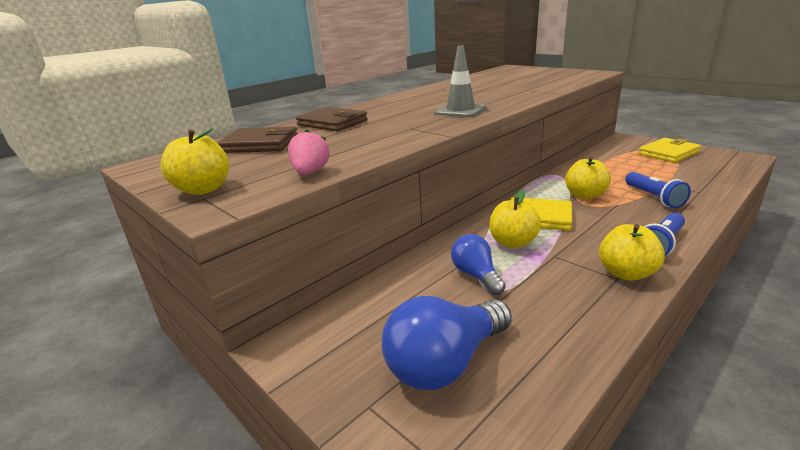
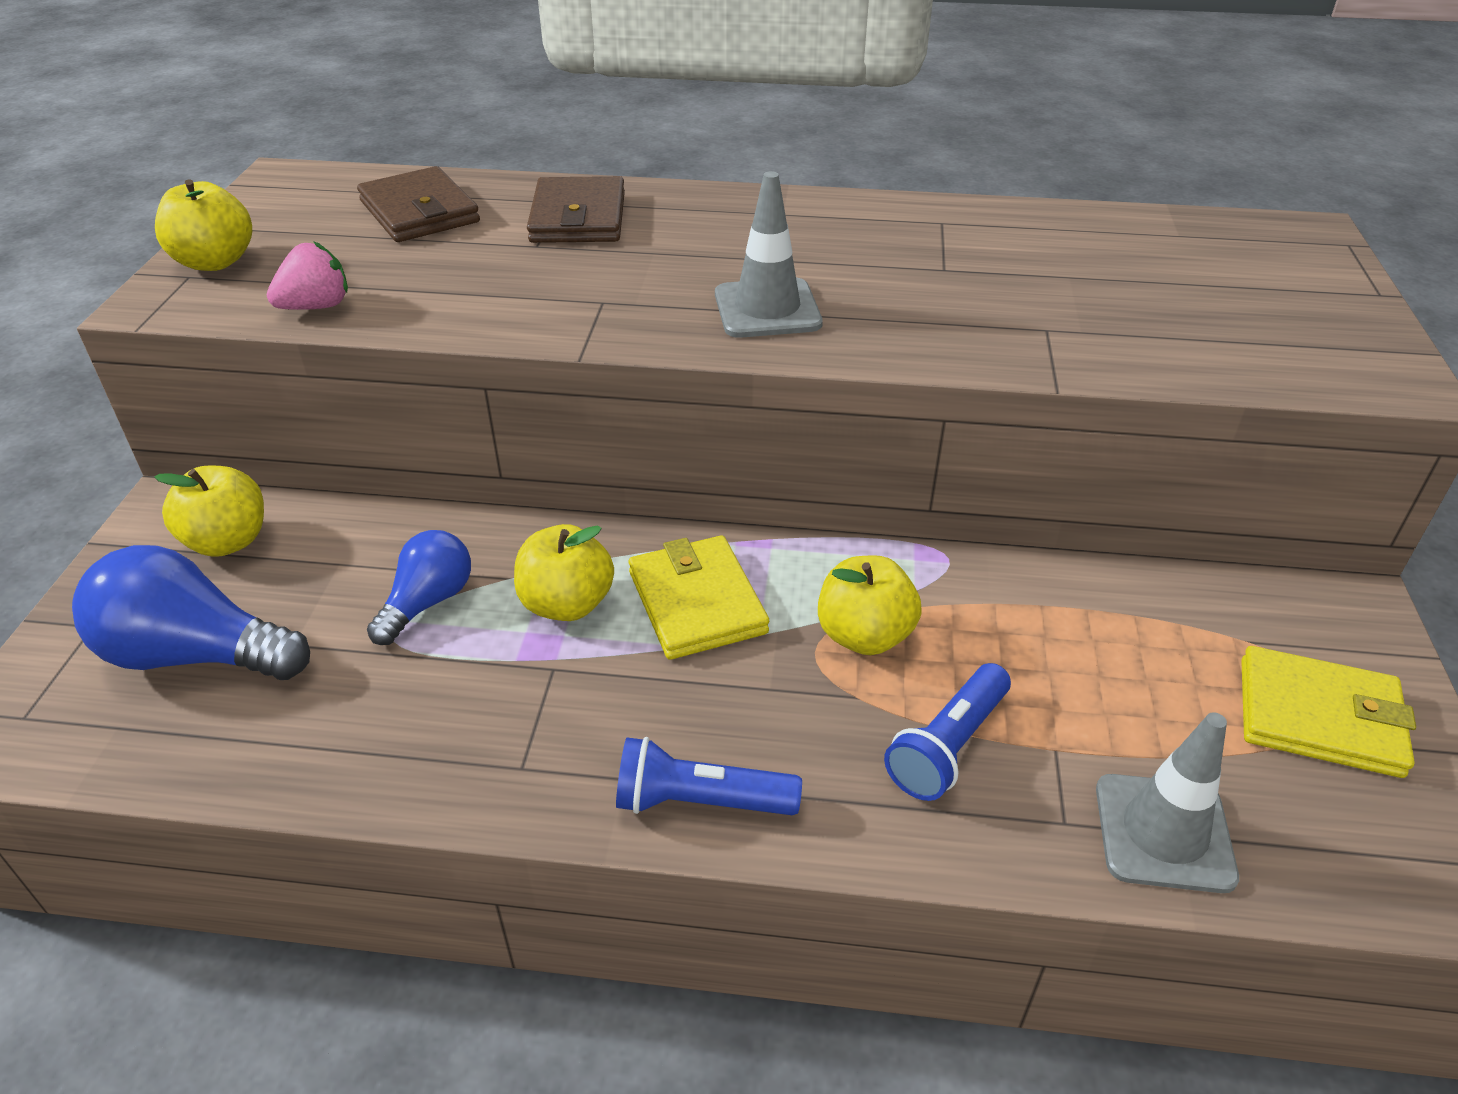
camera: 50 degrees right, 15 degrees up
(626, 273) = (546, 775): yellow apple -> yellow apple (228, 541)
(709, 181) = (1164, 833): none -> grey traffic cone

